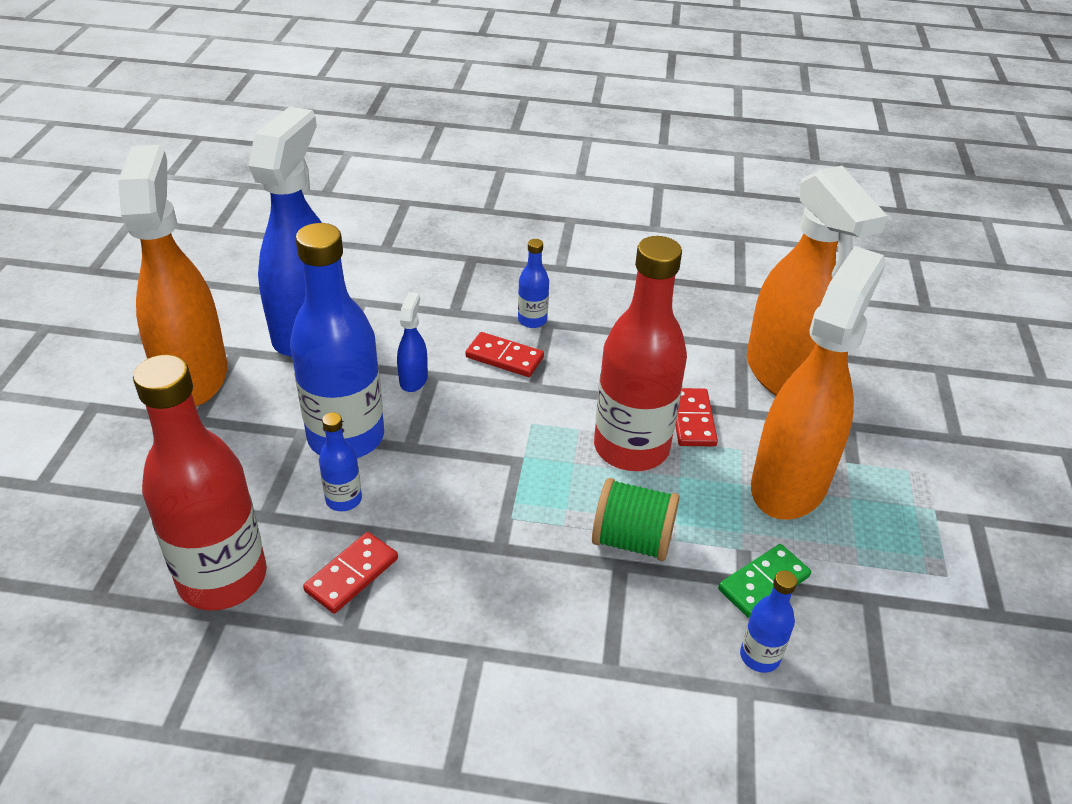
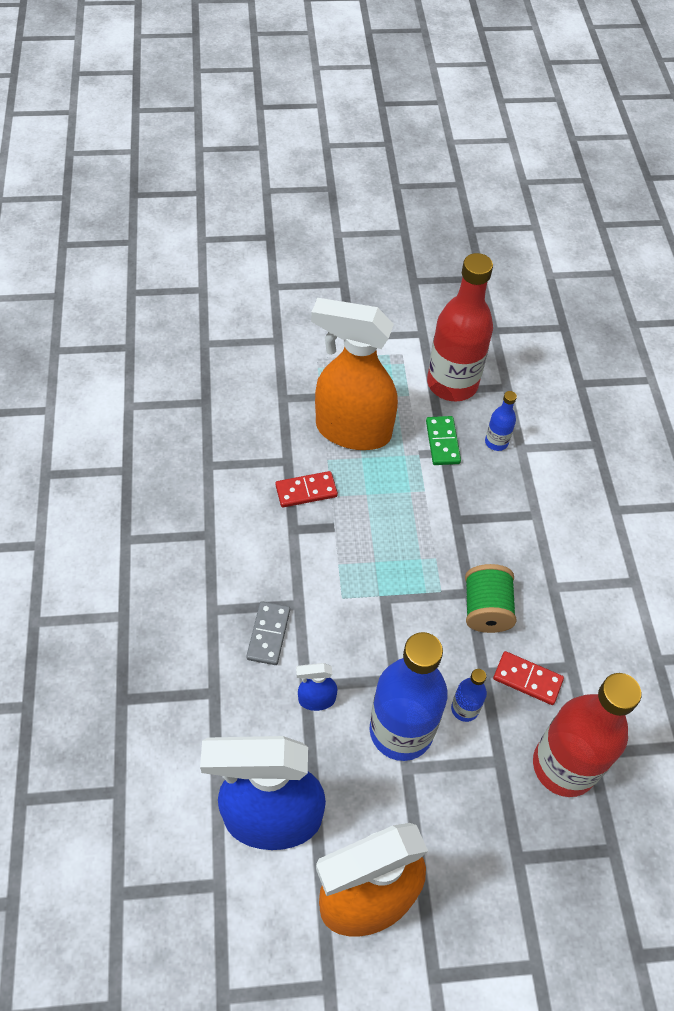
camera: 105 degrees left, 15 degrees up
(504, 357) = (268, 634): red domino -> grey domino
(532, 320) = (211, 623): blue bottle -> none
(631, 448) = (348, 526): red bottle -> red bottle (452, 383)
(632, 540) = (434, 515): green spool -> green spool (486, 609)
(763, 583) = (442, 442): green domino -> green domino turned 45 degrees clockwise
(784, 375) = (238, 436): orange spray bottle -> none

